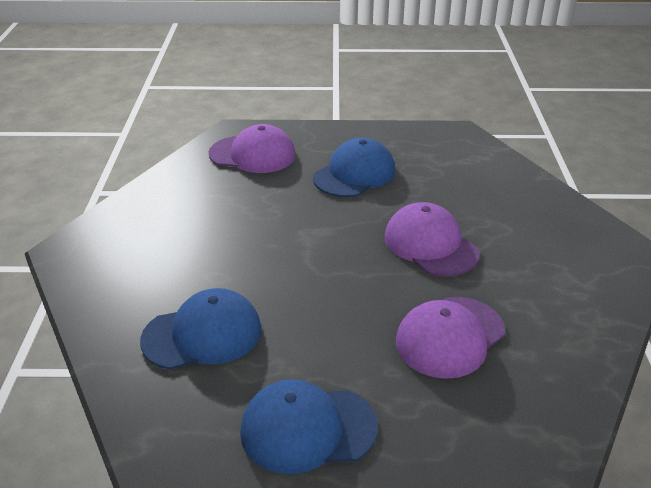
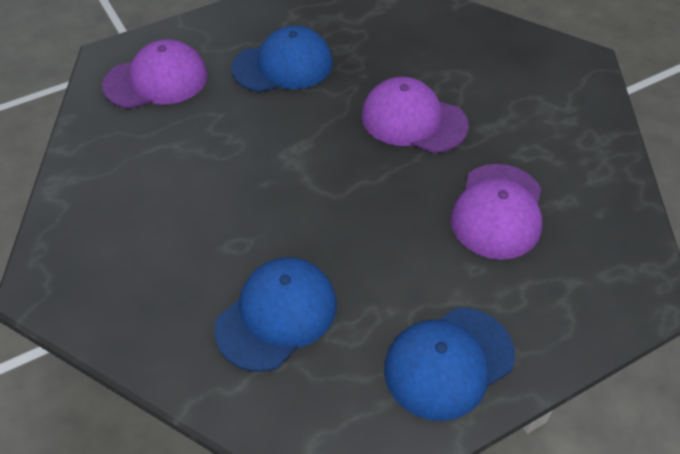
camera: 30 degrees left, 15 degrees up
(354, 174) = (283, 65): blue cap -> blue cap turned 60 degrees clockwise

